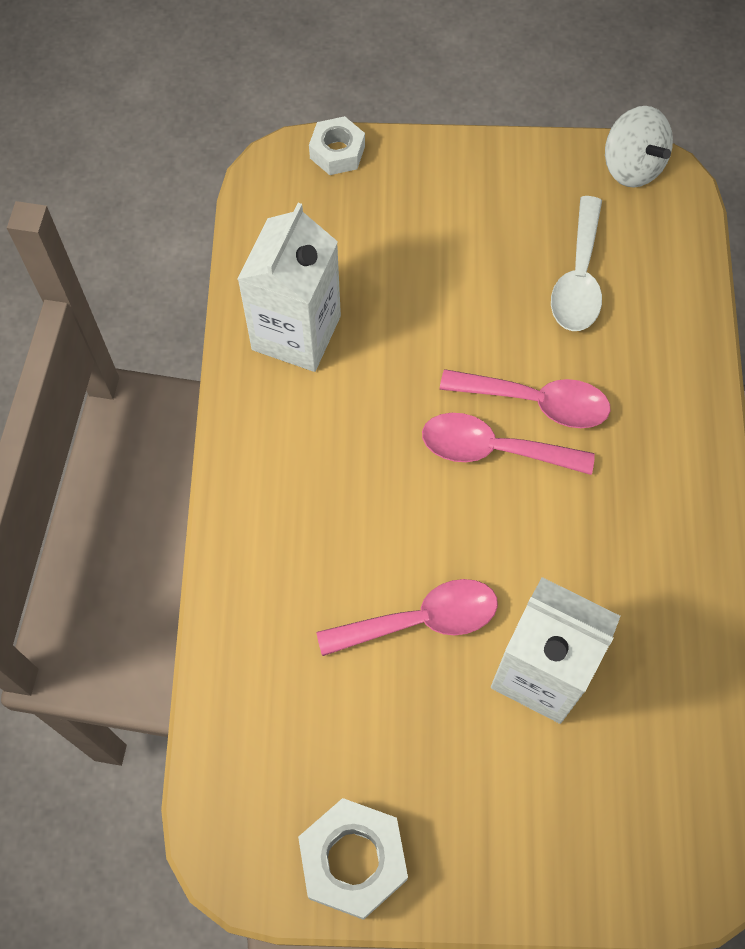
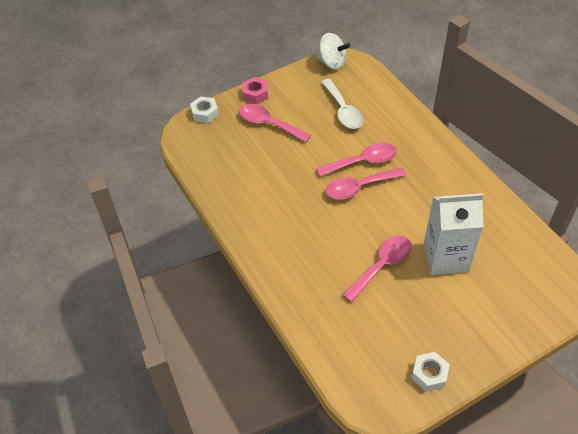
camera: 30 degrees left, 15 degrees down
(296, 333) = (240, 187): white carton -> none
(353, 860) = (429, 374): white nut -> white nut, size x0.64
(429, 233) = (268, 124): none -> pink spoon
(449, 159) = (255, 94): none -> pink nut

